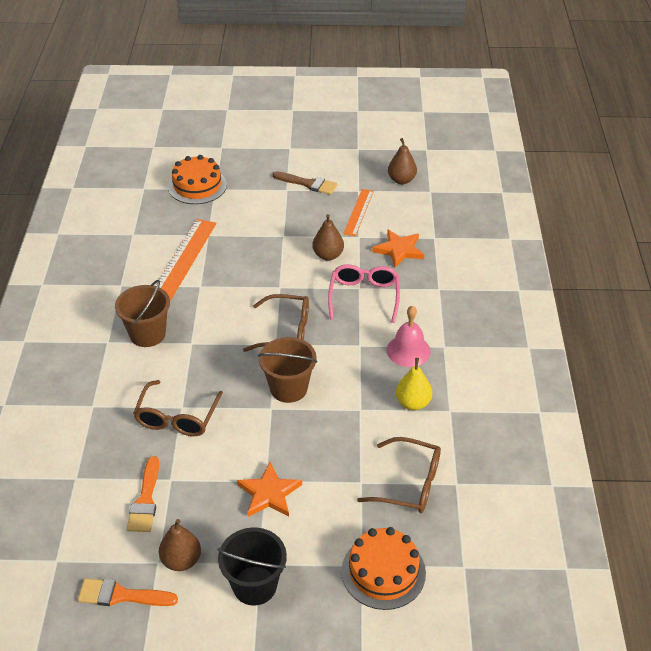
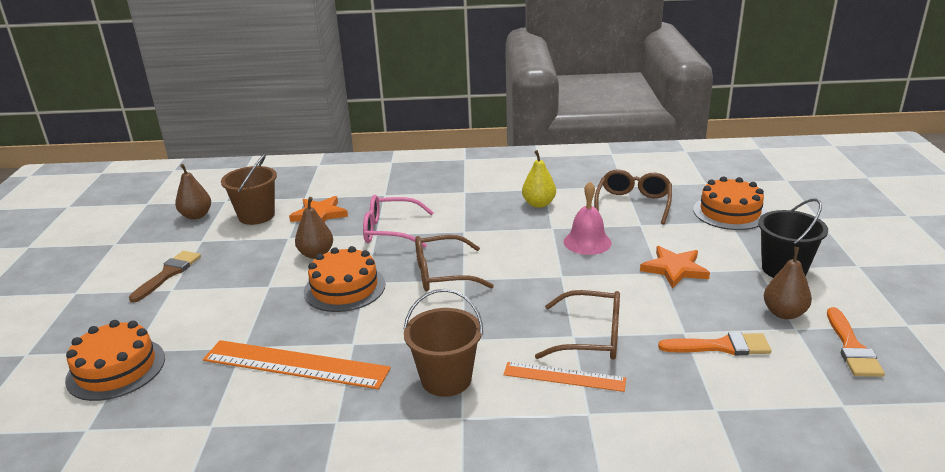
camera: 90 degrees left, 15 degrees down
(273, 276) = (344, 288): none -> orange cake
(285, 332) = (443, 274): brown glasses -> brown glasses turned 105 degrees counterclockwise
(288, 388) = (531, 267): brown bucket -> brown bucket (256, 216)
(358, 212) = (243, 239): orange ruler -> orange ruler (564, 377)
(408, 350) = (471, 207): pink bell -> pink bell (587, 242)

